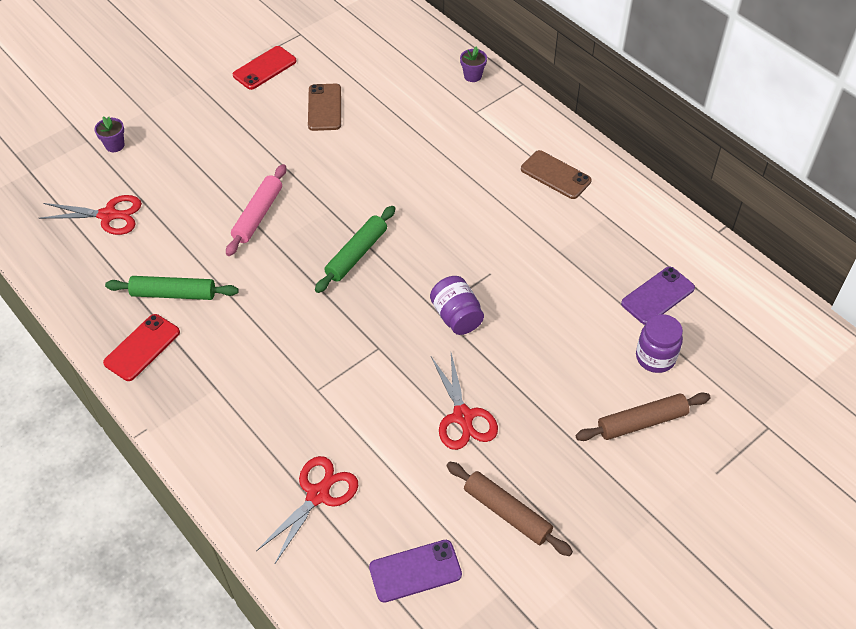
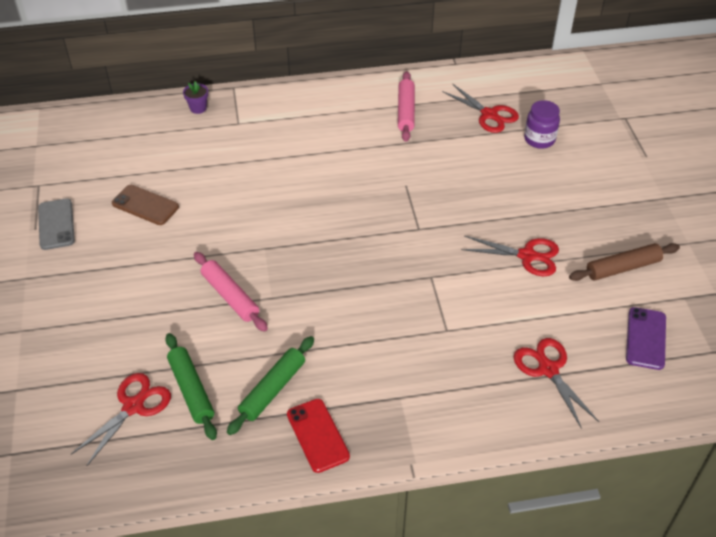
camera: 60 degrees left, 5 degrees down
(115, 145) = (44, 369): purple flower pot -> none
(264, 68) = (56, 224): red phone -> grey phone
(356, 254) = (326, 251): green rolling pin -> green rolling pin (191, 390)
(456, 316) = (433, 220): purple jar -> none
(555, 175) = (340, 111): brown phone -> none
(601, 224) = (406, 111): none -> pink rolling pin
(641, 422) = (587, 169): brown rolling pin -> none
(658, 296) = (489, 114): purple phone -> red scissors

